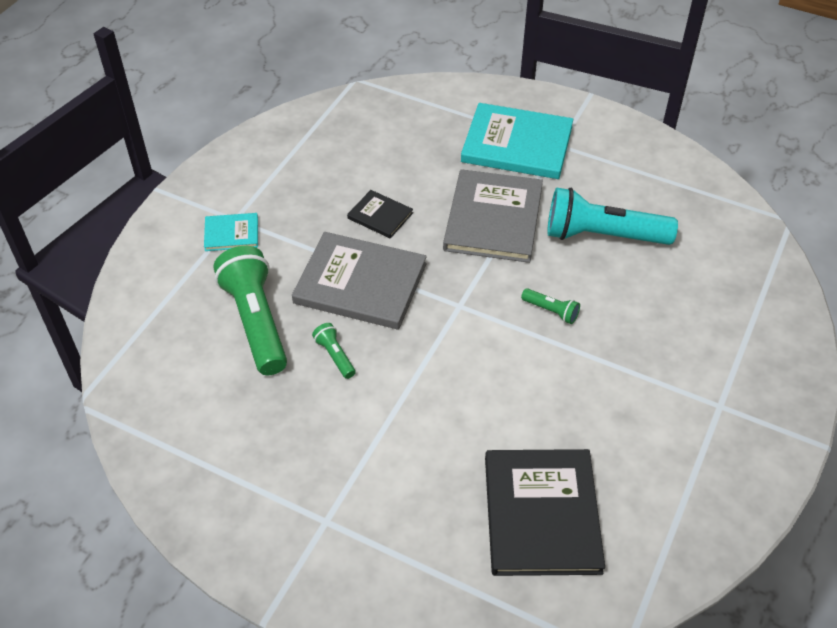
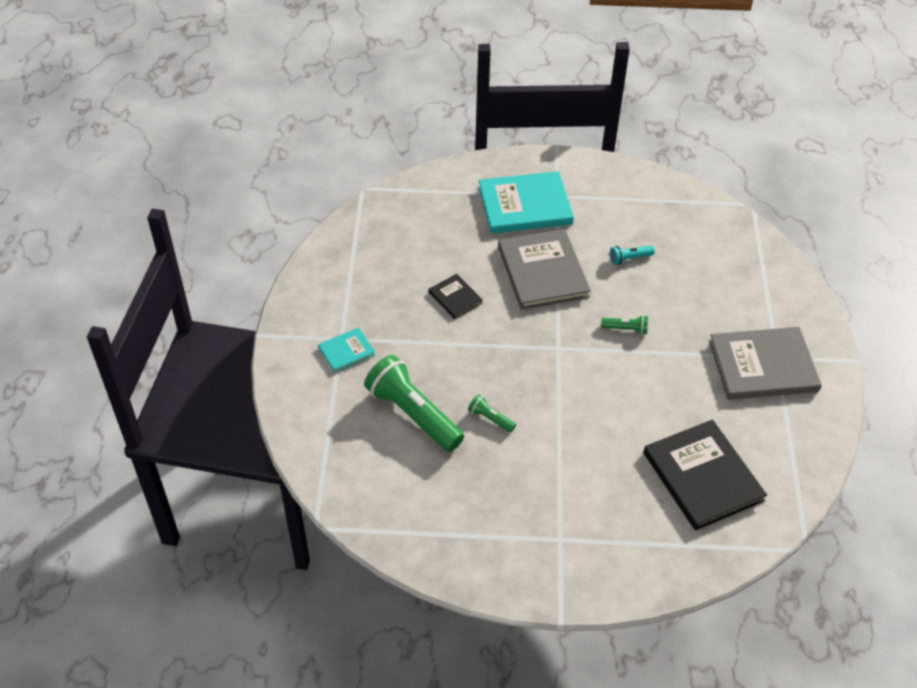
camera: 25 degrees left, 0 degrees up
(360, 283) = (474, 356): grey book -> grey book (763, 366)
(380, 216) = (455, 297): black book -> black book turned 45 degrees clockwise
(602, 235) = (629, 258): turquoise flashlight -> turquoise flashlight, size x0.44

